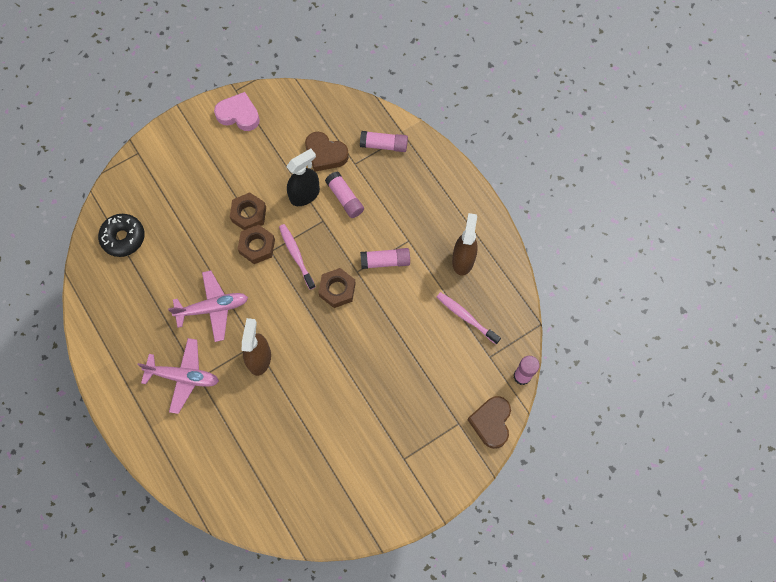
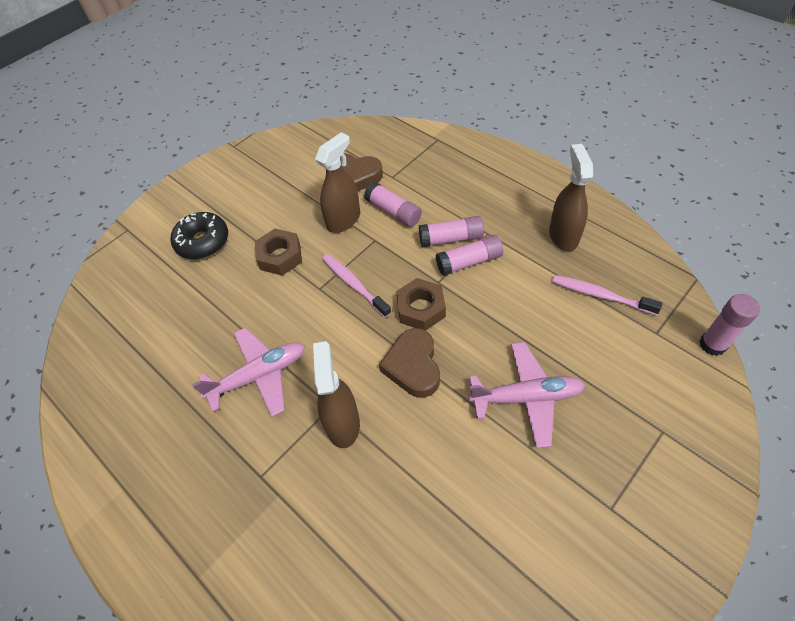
camera: 10 degrees left, 15 degrees down
(123, 238) = (120, 324): black donut -> black donut (203, 242)
(183, 377) = (235, 482): pink plane -> pink plane (526, 397)
(239, 115) = (242, 166): pink heart -> none
(257, 246) = (300, 288): brown nut -> none
(305, 195) = (344, 220): black spray bottle -> brown spray bottle
(384, 145) = (418, 153): pink glue stick -> pink glue stick (451, 238)
(491, 422) = (708, 416): brown heart -> brown heart (413, 366)

